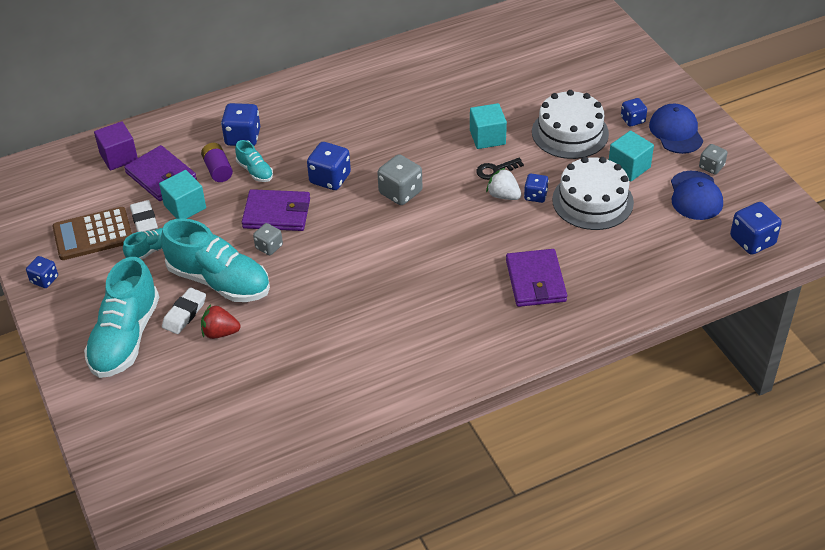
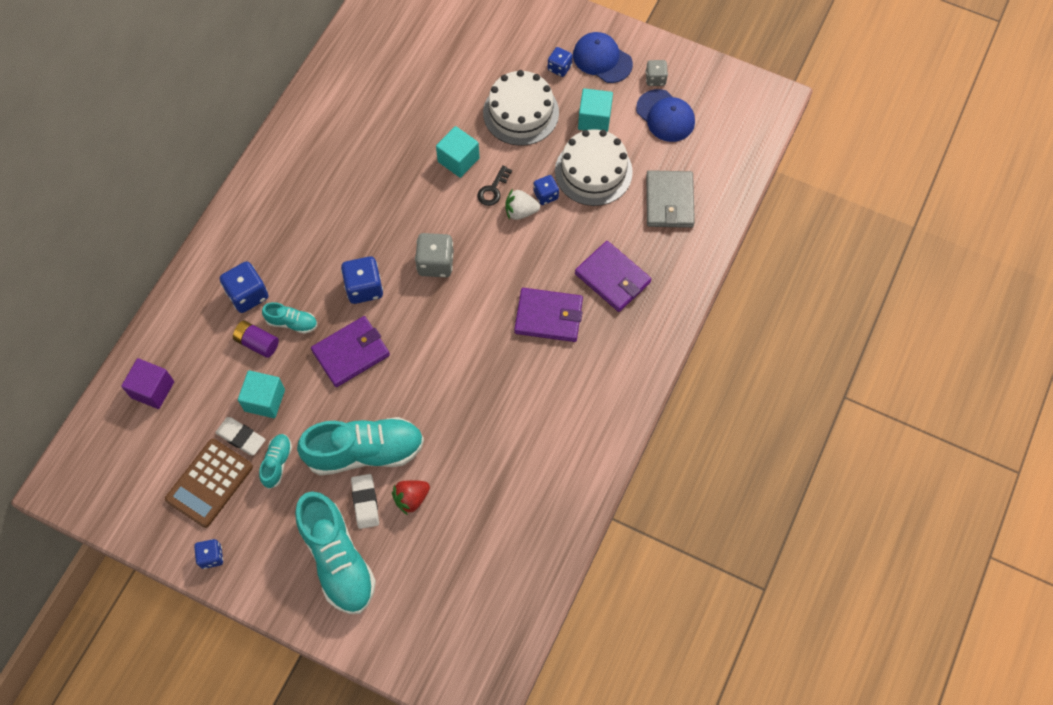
camera: 40 degrees left, 20 degrees up
(161, 176) = (212, 383): purple wallet -> purple wallet (549, 316)
(269, 247) = (375, 390): grey dice -> none
(640, 255) = (669, 201): none -> grey wallet
(752, 241) = (738, 133): blue dice -> none

